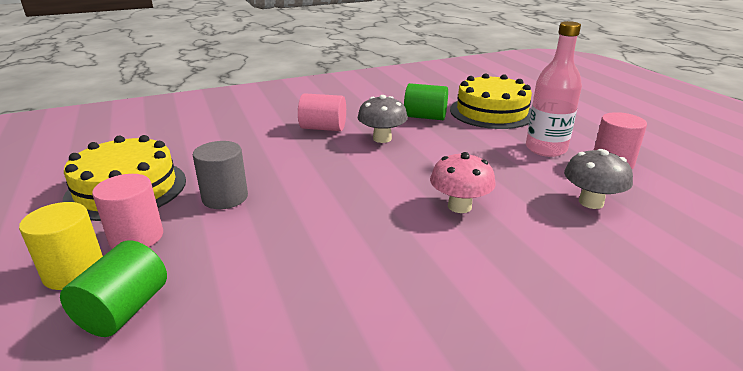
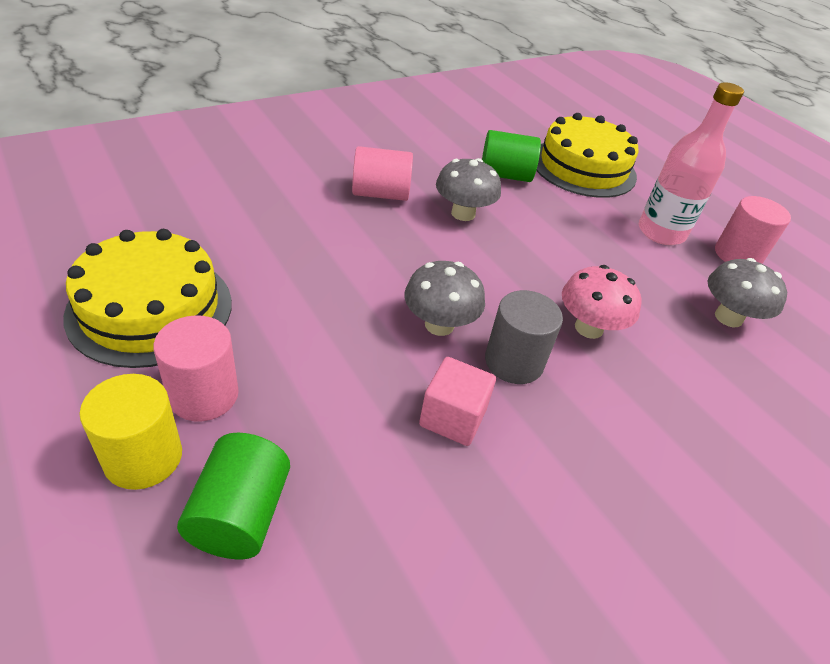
camera: 15 degrees left, 15 degrees up
(225, 197) = (295, 321): grey cylinder -> grey cylinder (514, 362)
(320, 258) = (453, 417): none -> pink cube
(334, 202) = (439, 325): none -> grey mushroom

